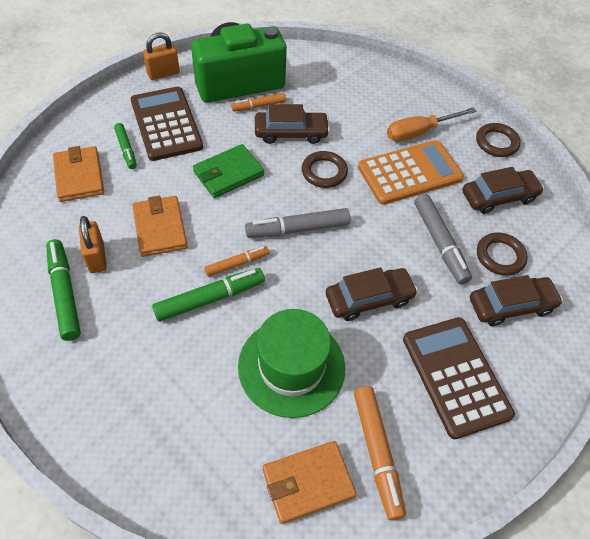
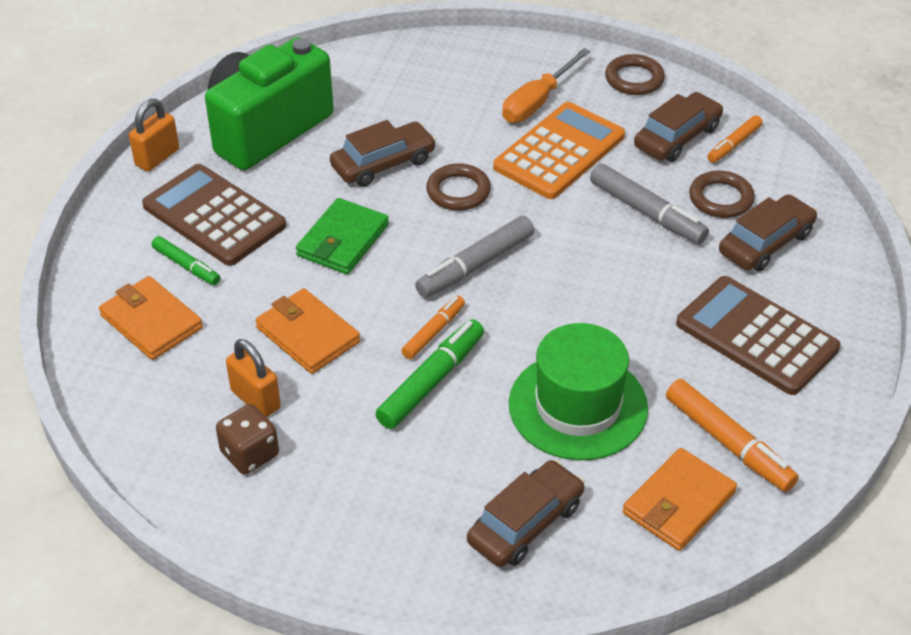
camera: 25 degrees left, 10 degrees down
(64, 294) = (250, 454): green marker -> brown dice
(259, 106) = (318, 148): orange marker -> orange marker (734, 144)
(369, 299) = (611, 302): brown car -> brown car (525, 523)

